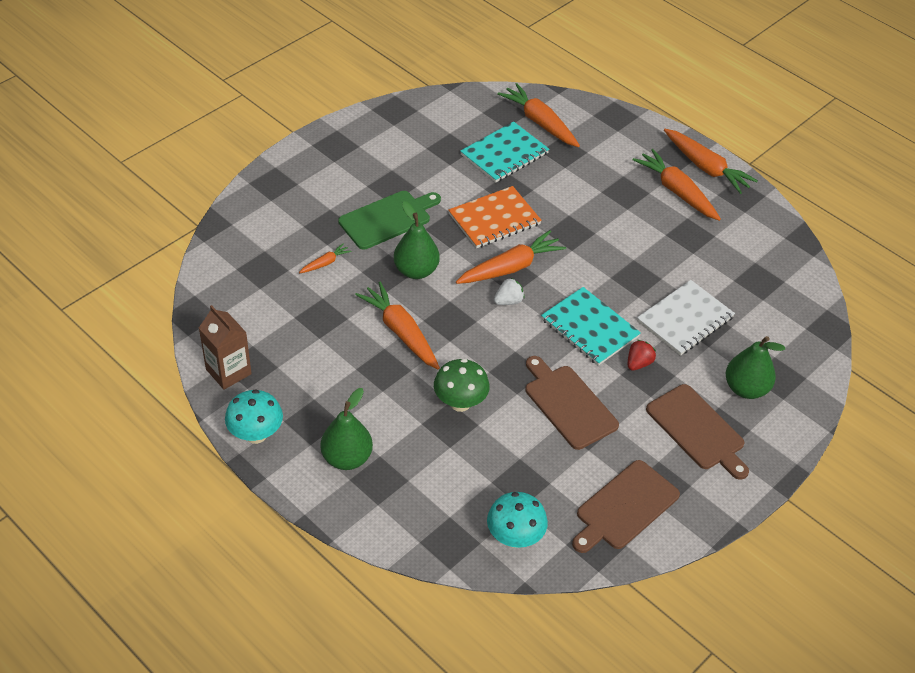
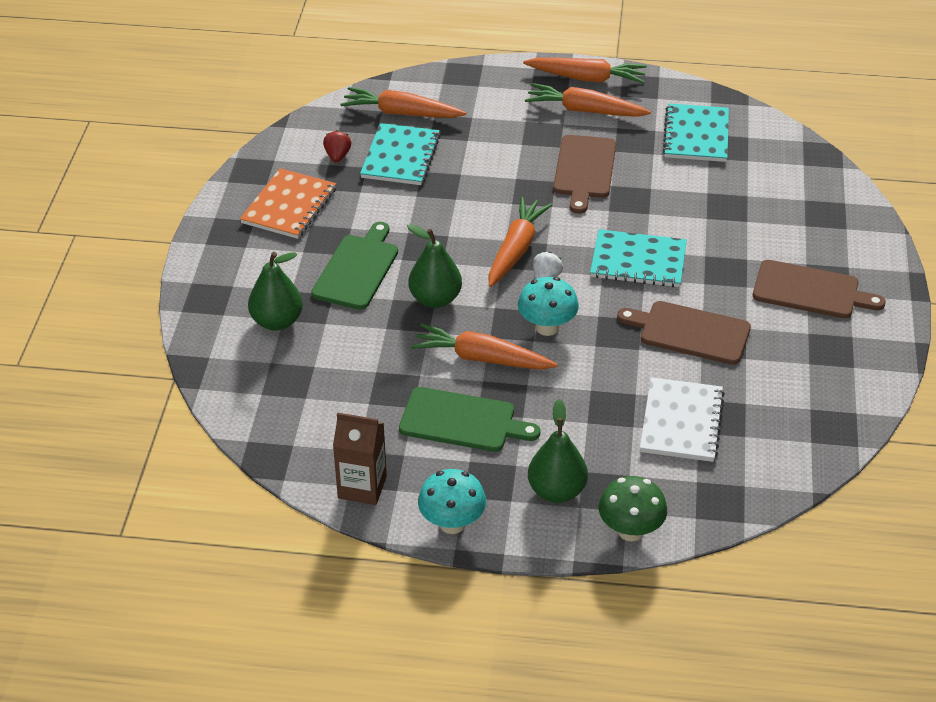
camera: 35 degrees left, 5 degrees down
(325, 263) = (343, 340): orange carrot -> none
(340, 368) = (462, 421): none -> green cutting board
(460, 403) = (601, 385): green mushroom -> green mushroom (630, 531)
(494, 219) = (455, 217): orange notebook -> orange notebook (289, 206)
(515, 537) = (767, 463): turquoise mushroom -> turquoise mushroom (547, 327)
(625, 507) = (823, 384): brown cutting board -> brown cutting board (584, 170)
(638, 363) = (708, 266): red strawberry -> red strawberry (337, 156)
(685, 319) = (706, 210): white notebook -> white notebook (681, 422)
(743, 257) = (696, 135): none -> turquoise notebook
(746, 388) = (811, 237): green pear -> green pear (277, 321)

